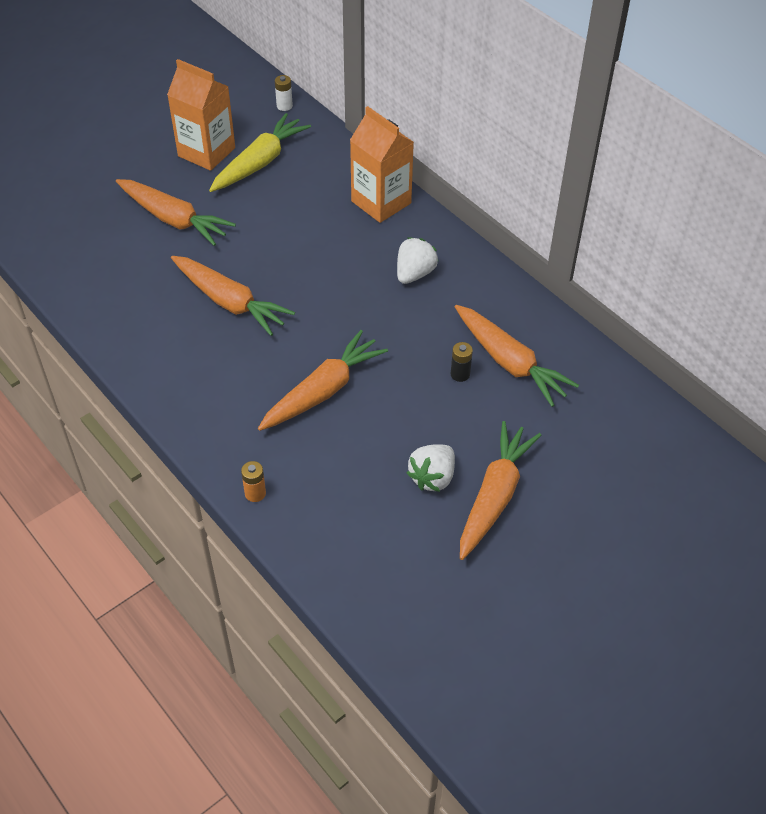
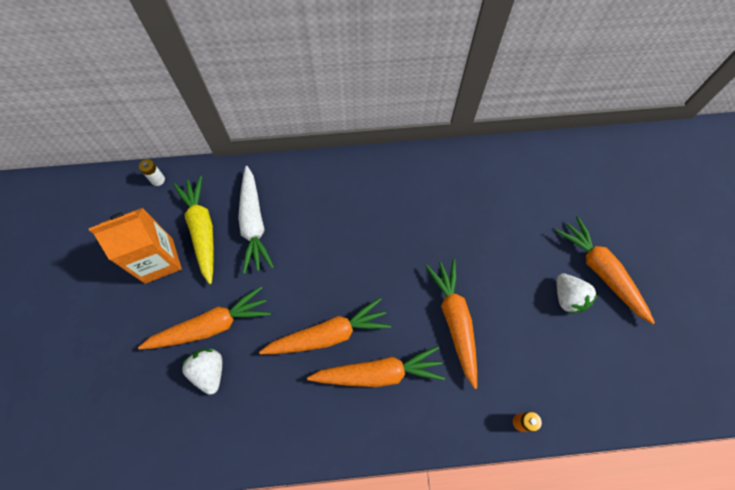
camera: 55 degrees left, 15 degrees up
(298, 192) = (254, 224): none -> white carrot
(381, 202) = (306, 179): orange carton -> none
(414, 273) = (387, 200): white strawberry -> white strawberry (210, 371)
(460, 374) = (491, 229): black battery -> none
(510, 362) = (499, 195): orange carrot -> orange carrot (378, 373)

